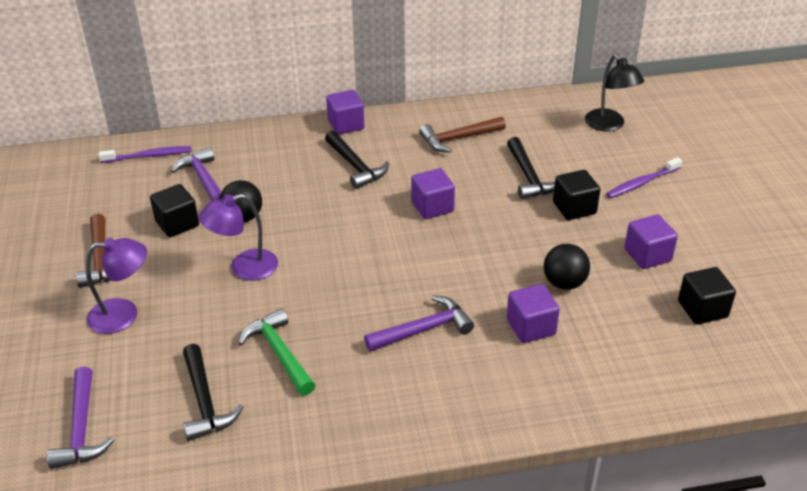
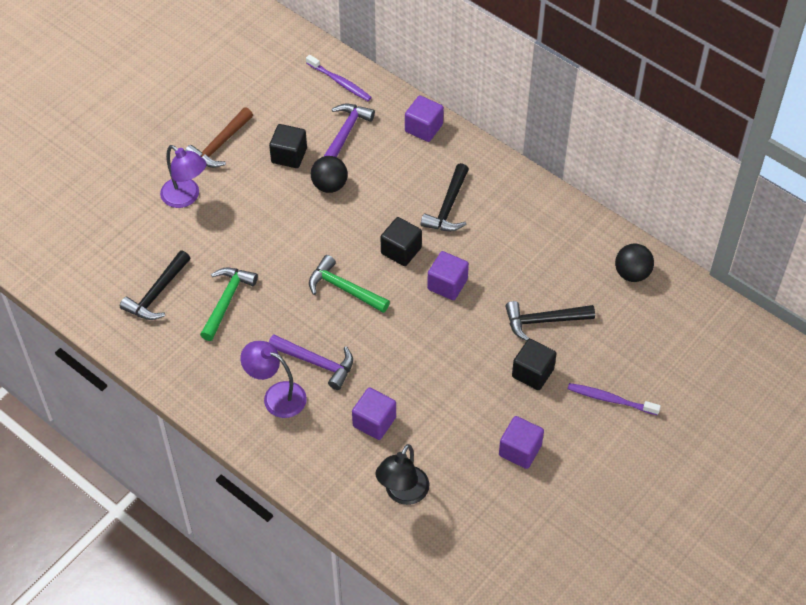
camera: 50 degrees right, 15 degrees up
(82, 428) = (89, 252): purple hammer -> none
(244, 268) = (282, 225): purple lamp -> purple lamp (276, 396)
(346, 125) = (492, 165): purple cube -> purple cube (423, 128)
(363, 267) = (344, 289): none -> green hammer
(458, 139) = (547, 246): brown hammer -> none
(529, 176) = (544, 321): black hammer -> black hammer turned 45 degrees clockwise
(564, 283) = (438, 415): black ball -> black ball (632, 273)
(609, 125) = (671, 334): black lamp -> black lamp (402, 493)
(702, 309) = (489, 516): black cube -> black cube (401, 250)

